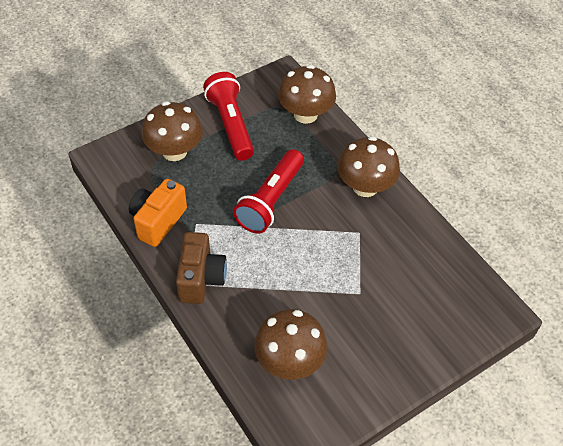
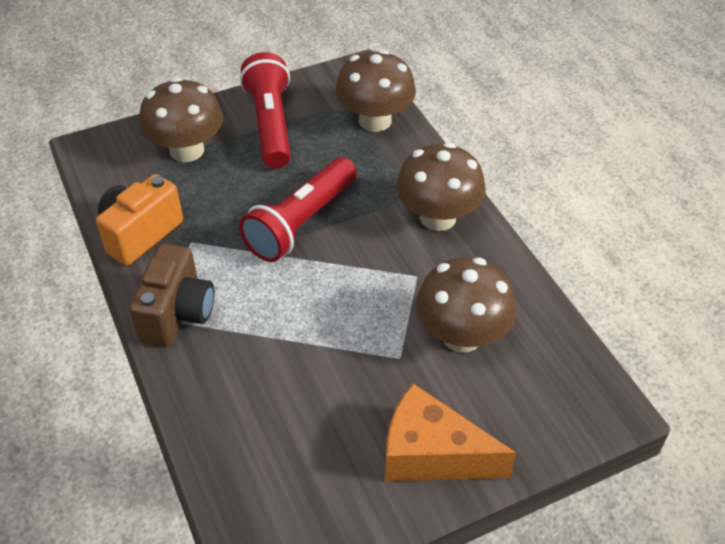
camera: 10 degrees right, 5 degrees down
(289, 361) = (275, 440): brown mushroom -> brown mushroom (461, 335)
(394, 358) = (431, 454): none -> orange cheese

